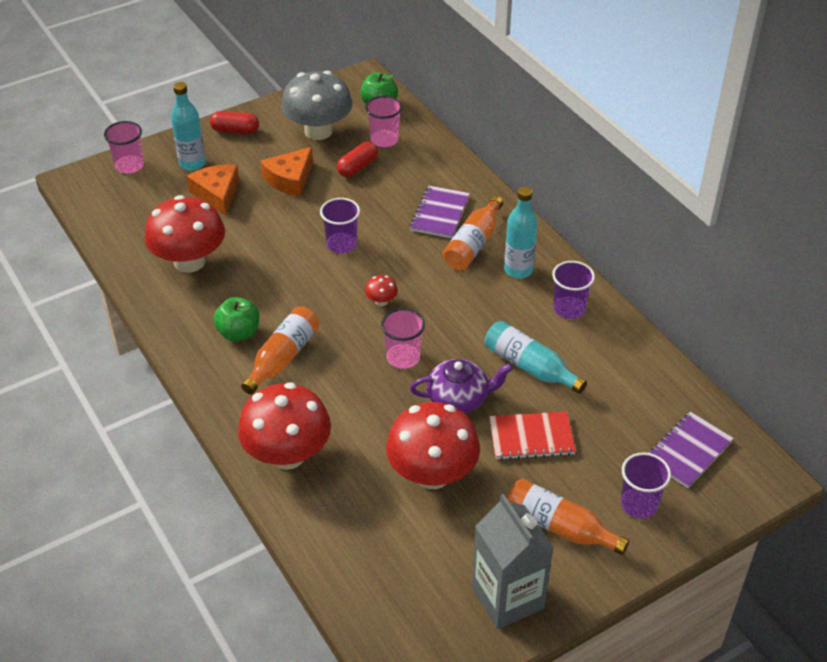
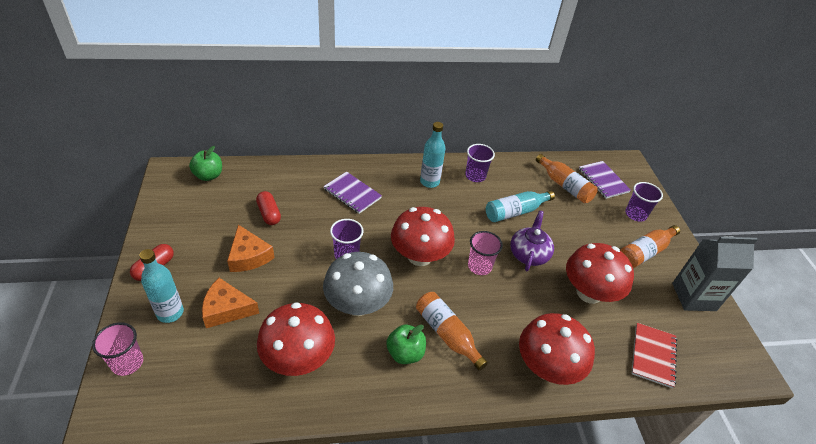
camera: 70 degrees left, 0 degrees up
(318, 131) = (206, 218): grey mushroom -> grey mushroom (357, 304)
(381, 301) = (419, 256): red mushroom -> red mushroom, size x2.48
(384, 140) = (251, 189): pink cup -> none
(473, 244) = (392, 191): orange bottle -> orange bottle (564, 185)
(531, 437) = (573, 235): red notebook -> red notebook (653, 356)

